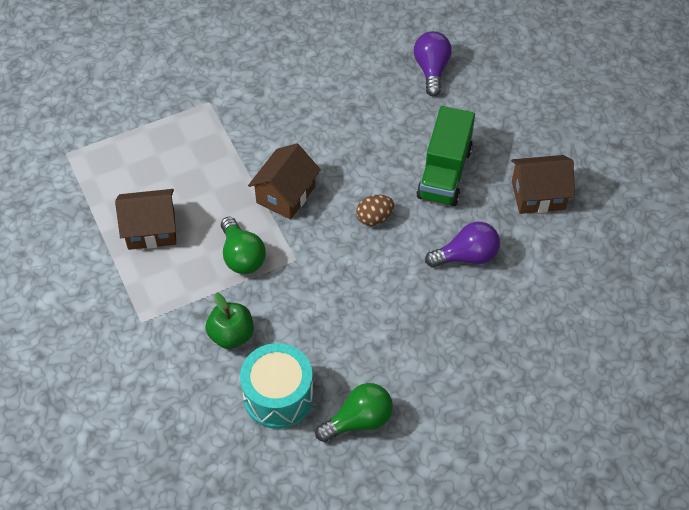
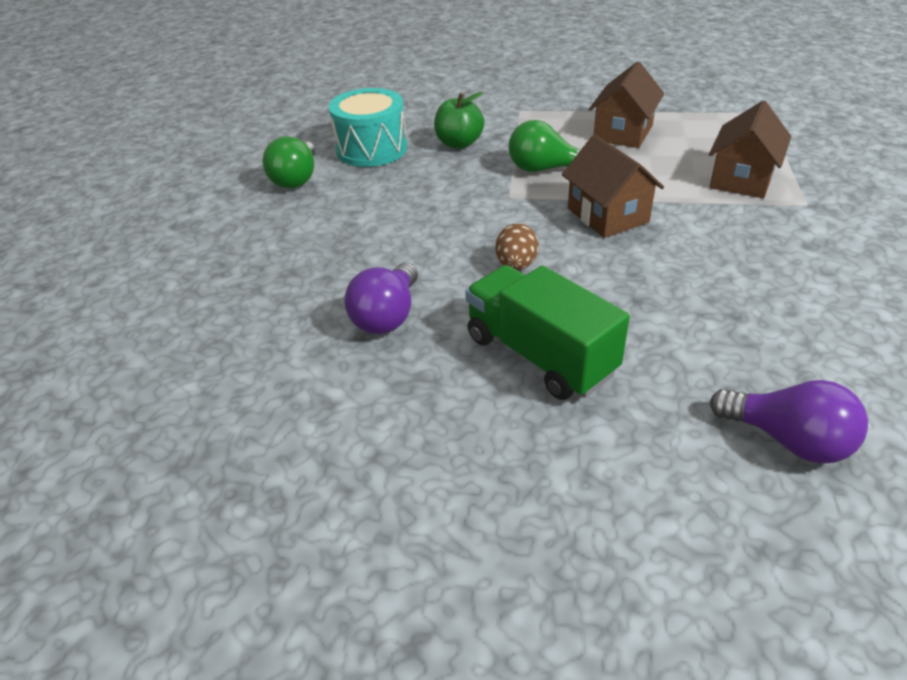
camera: 125 degrees right, 15 degrees down
(538, 195) = (411, 440): brown house -> brown house (741, 179)

